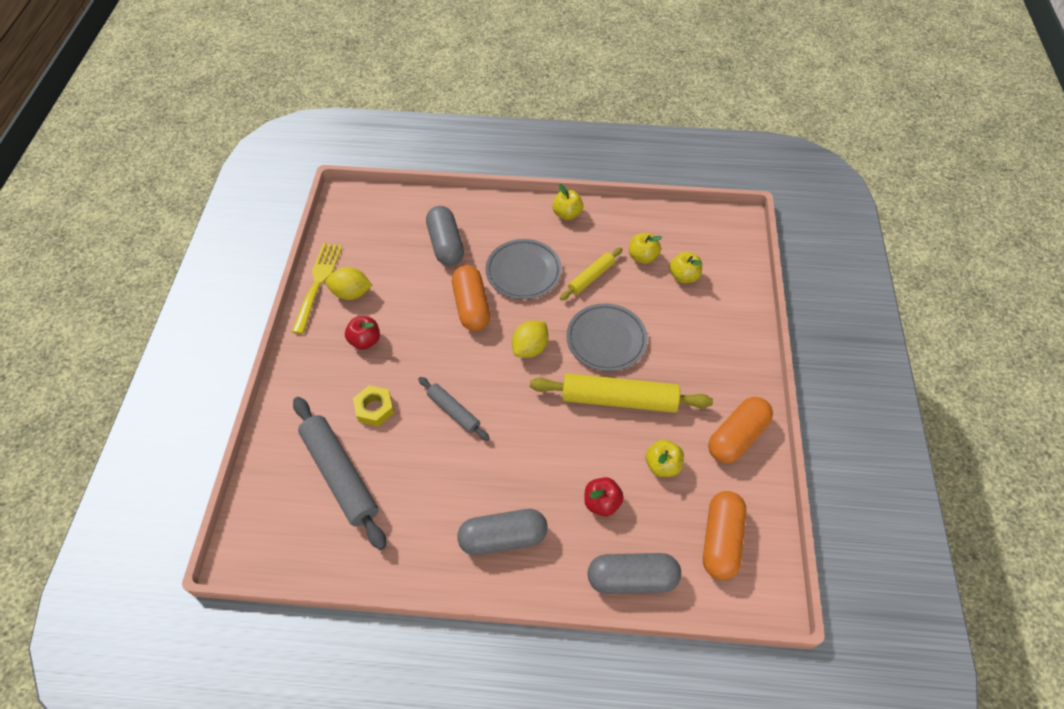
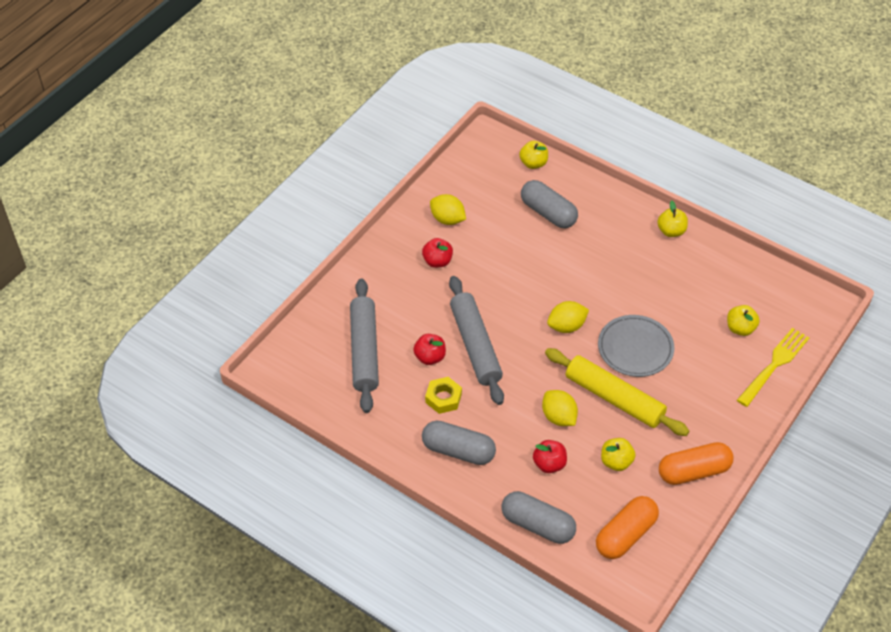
camera: 30 degrees right, 5 degrees down
(317, 284) = (425, 200): yellow fork -> yellow fork (774, 365)
(374, 408) = (416, 315): yellow nut -> yellow nut (443, 398)
(414, 447) = (430, 357): none -> red apple
(446, 245) = (548, 213): grey capsule -> grey capsule turned 60 degrees counterclockwise
(453, 411) = (475, 345): grey rolling pin -> grey rolling pin, size x1.82
(471, 306) = (538, 272): orange capsule -> none
(523, 271) = (600, 263): grey plate -> none
(580, 446) = (558, 417): none -> yellow lemon
(591, 277) = (656, 293): yellow rolling pin -> none
(642, 257) = (714, 296): yellow apple -> yellow apple (533, 163)

